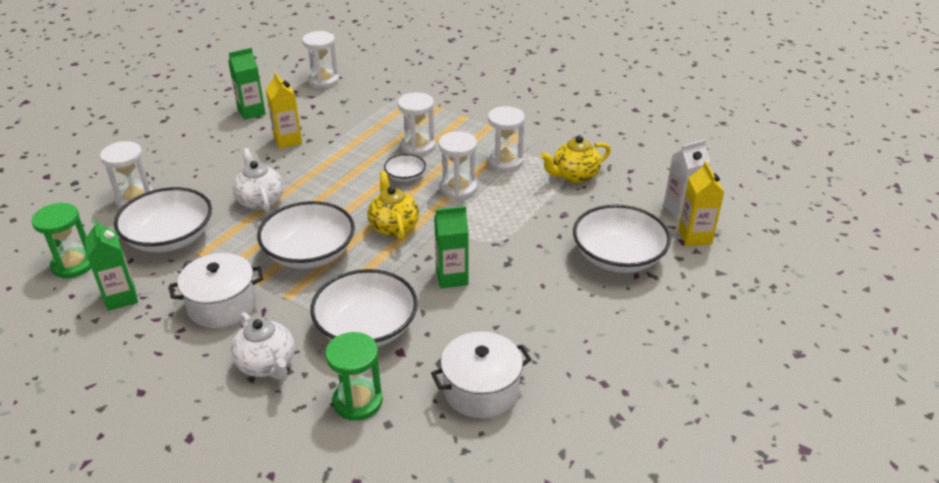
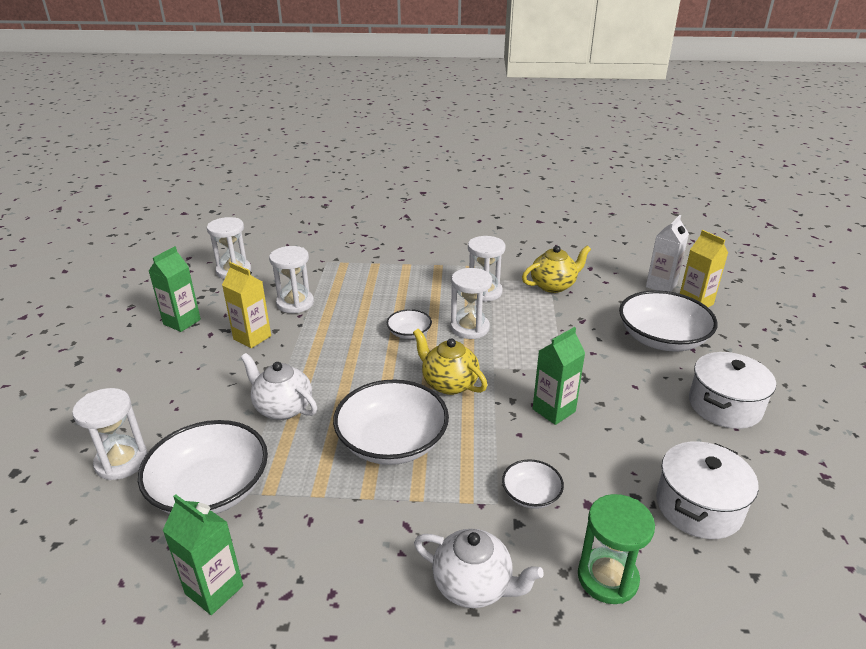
camera: 30 degrees left, 5 degrees down
(73, 265) = (106, 576): green hourglass -> none
(222, 305) = (353, 540): white pot -> white pot (724, 405)
(366, 328) = (531, 494): white bowl -> white bowl, size x0.49
(417, 147) = (392, 303): white hourglass -> white hourglass (295, 303)
(574, 176) = (553, 285): yellow teapot -> yellow teapot turned 150 degrees counterclockwise

